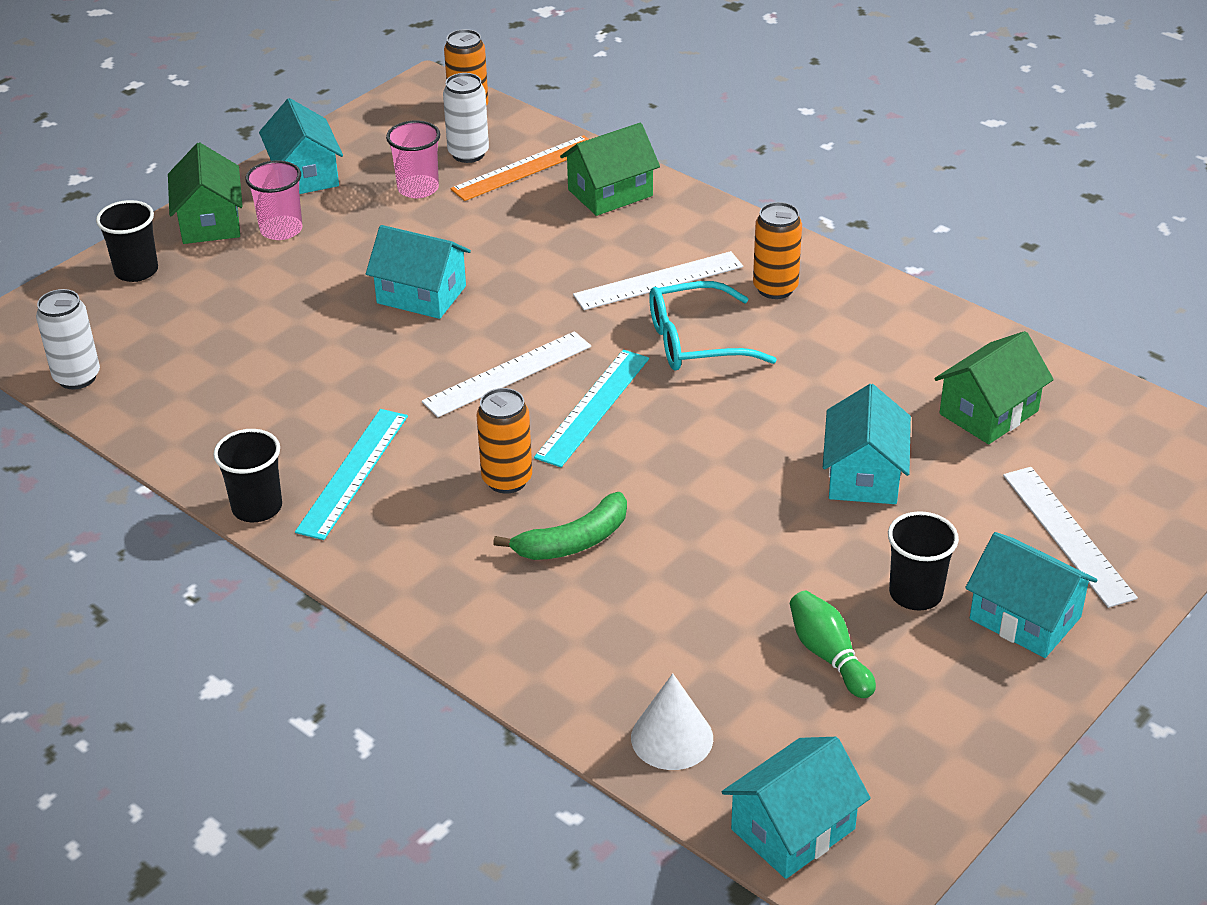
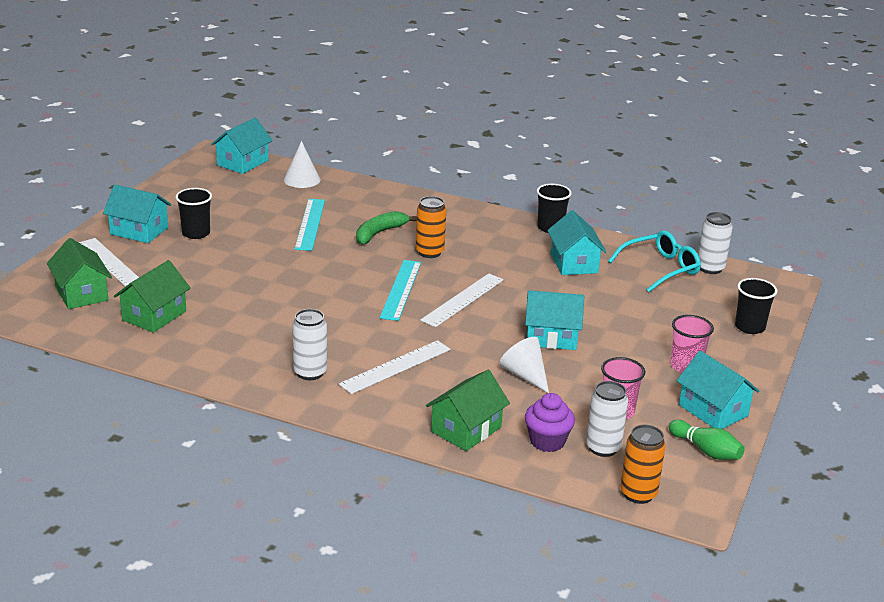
camera: 160 degrees right, 10 degrees down
(210, 222) = (741, 365): green house -> green house (81, 293)
(353, 472) = (514, 246): turquoise ruler -> turquoise ruler (310, 224)
(496, 246) = (525, 375): none -> white cone
(525, 168) = (547, 441): orange ruler -> purple cupcake
(696, 341) = (353, 332): turquoise glasses -> turquoise glasses (660, 269)
(775, 288) = (310, 372): orange can -> white can
(829, 655) = (237, 209): green bowling pin -> green bowling pin (706, 450)
(863, 475) = (229, 276): turquoise house -> turquoise house (574, 263)

